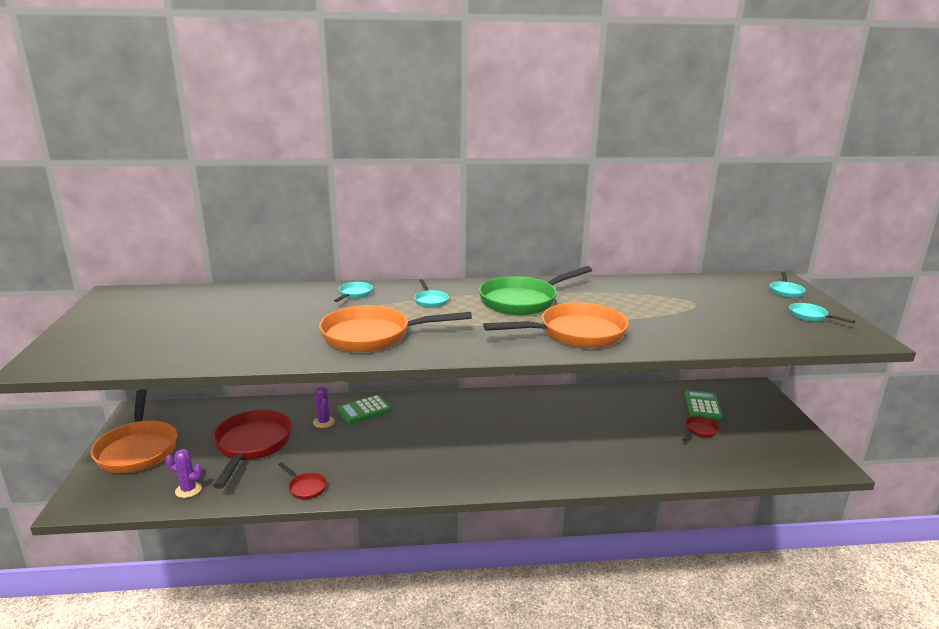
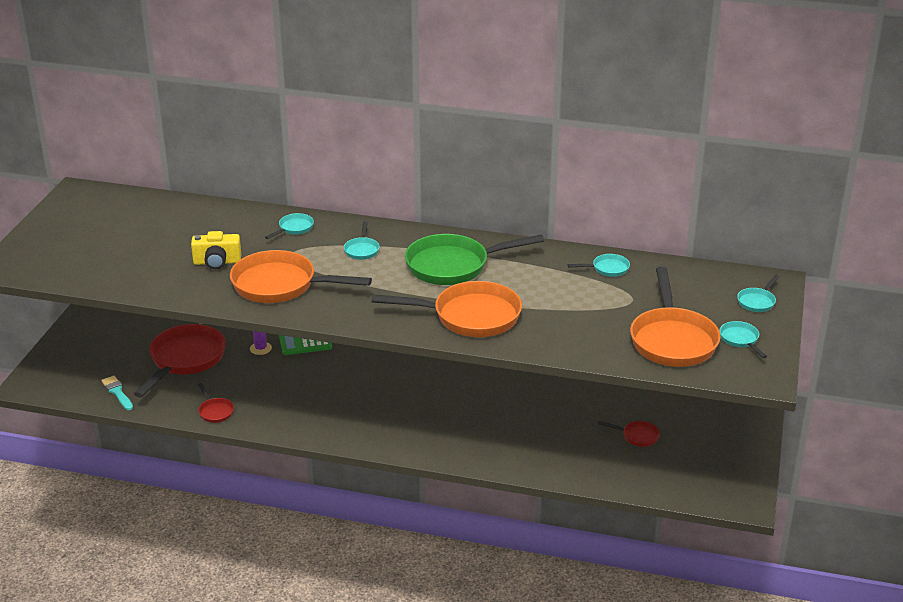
camera: 20 degrees right, 10 degrees up
(138, 449) = (86, 343): orange pan -> orange pan (672, 340)
(188, 490) = (117, 392): purple cactus -> turquoise brush
(294, 327) = (217, 262): none -> yellow camera
(649, 287) = (607, 269): none -> turquoise pan
(699, 431) = (637, 436): red pan -> red pan turned 45 degrees clockwise
(702, 405) = (669, 409): green calculator -> none

